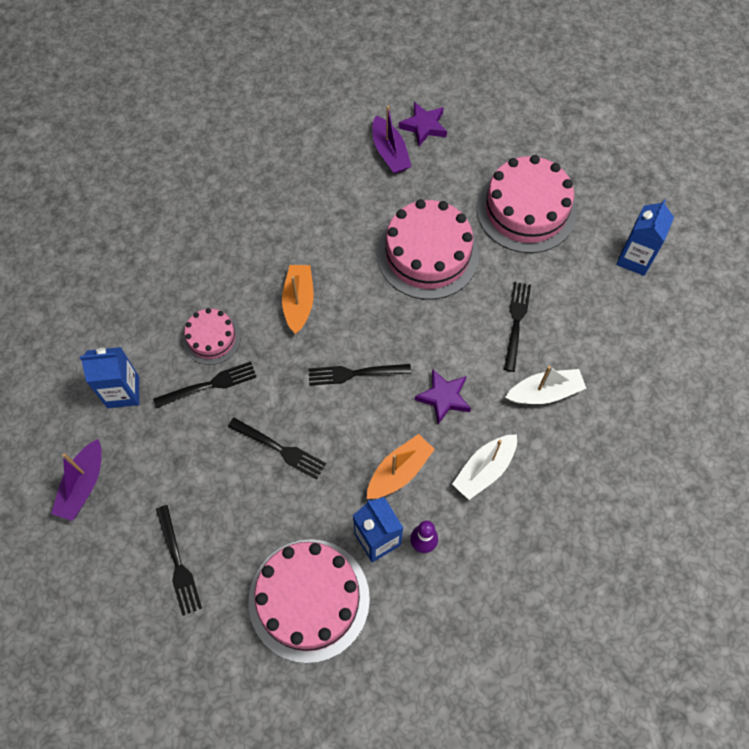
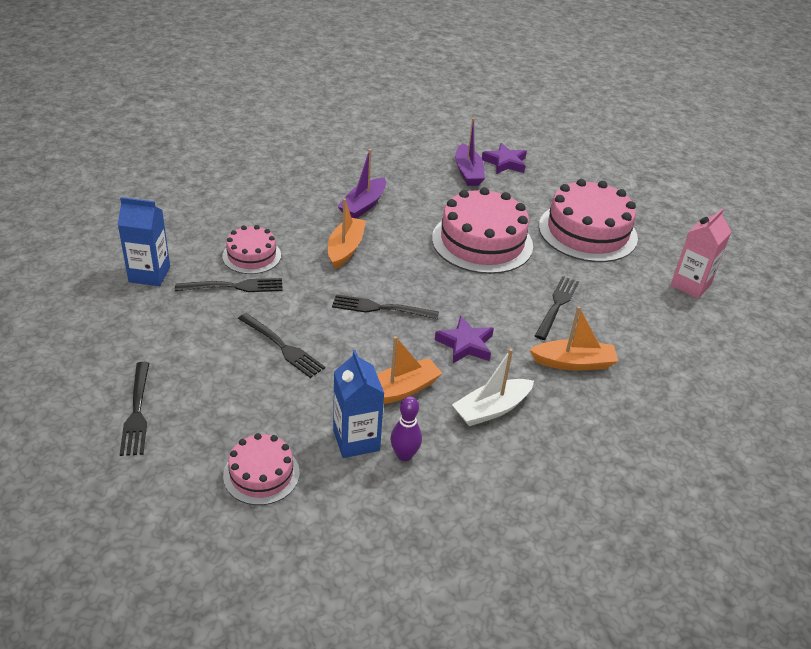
camera: 10 degrees right, 25 degrees down
(83, 485) = (75, 331): purple boat -> purple boat (363, 205)
(309, 599) = (261, 474): pink cake -> pink cake, size x0.54
(545, 392) = (573, 363): white boat -> orange boat
(634, 259) = (690, 285): blue carton -> pink carton

